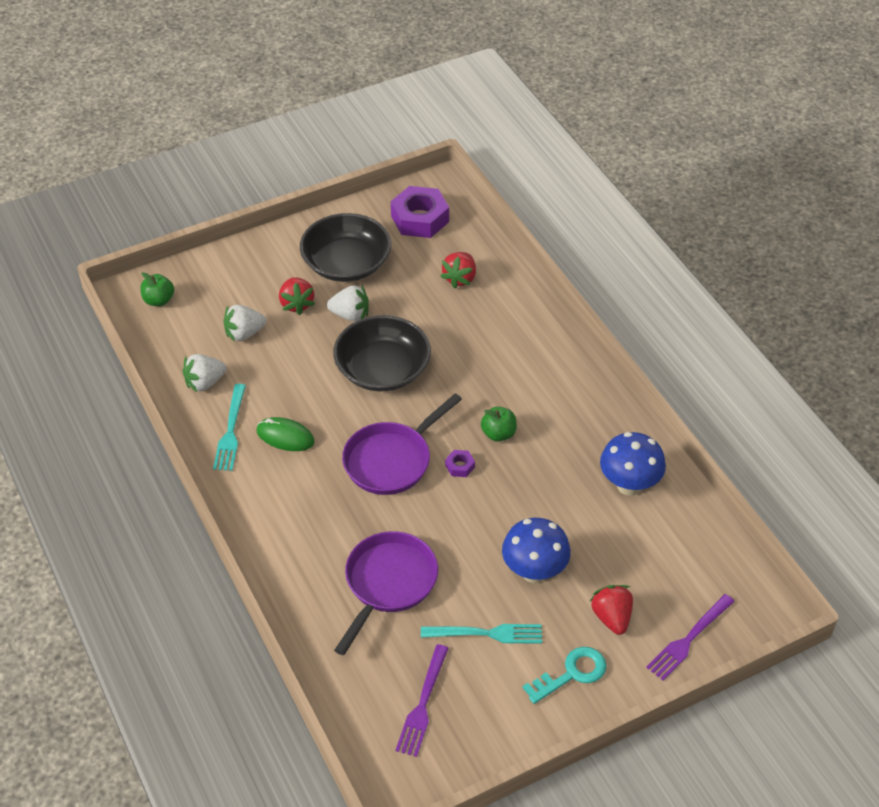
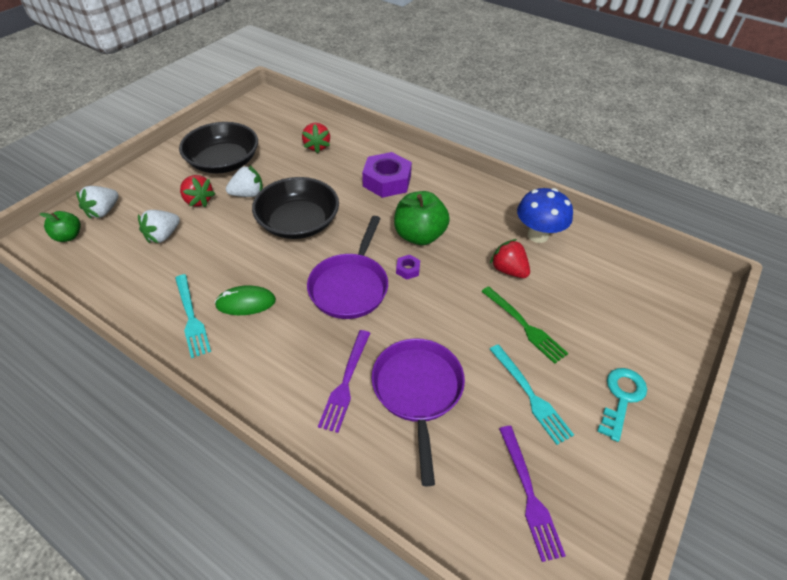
camera: 30 degrees left, 0 degrees up
(205, 382) = (145, 286): white strawberry -> white strawberry (103, 211)
(419, 219) = (263, 120): purple nut -> purple nut (387, 181)
(487, 633) = (531, 396): turquoise fork -> turquoise fork turned 90 degrees clockwise
(498, 434) = (419, 235): green apple -> green apple, size x1.76
(534, 571) = (525, 326): blue mushroom -> green fork
(612, 617) = (609, 336): red strawberry -> red strawberry (508, 270)
(688, 640) = (674, 328): purple fork -> purple fork (345, 383)

